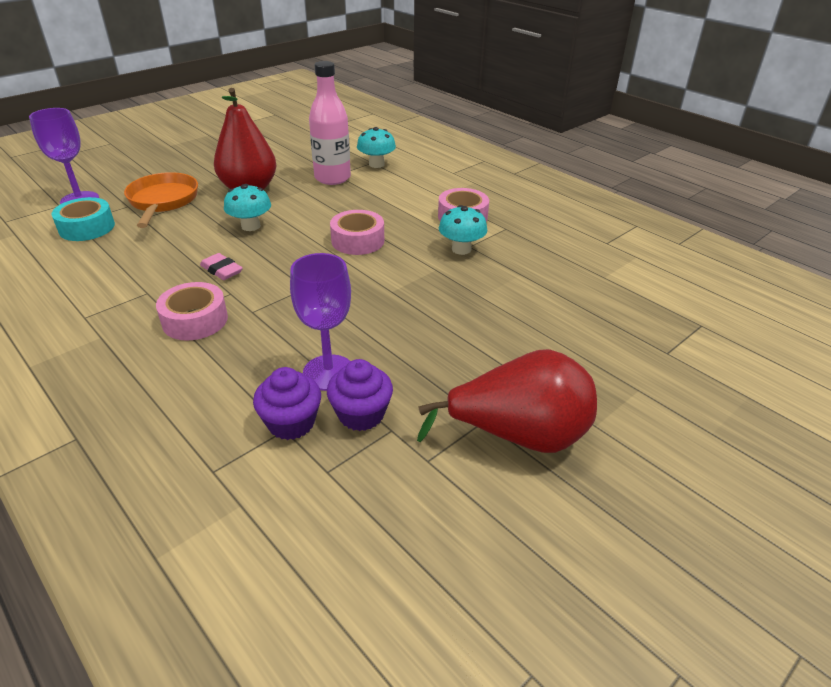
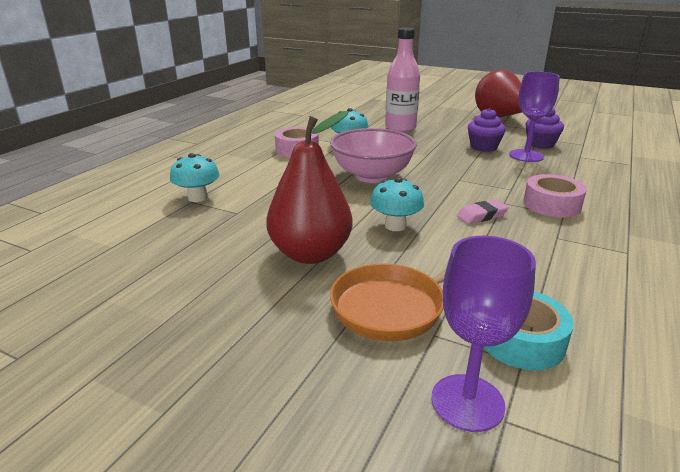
camera: 110 degrees left, 10 degrees down
(222, 270) = (481, 215): pink eraser -> pink eraser turned 45 degrees clockwise
(291, 423) = (573, 156): purple cupcake -> purple cupcake (483, 147)
(332, 178) = (249, 212): pink bottle -> pink bottle (400, 128)
(358, 241) = (372, 176): pink tape -> pink bowl

